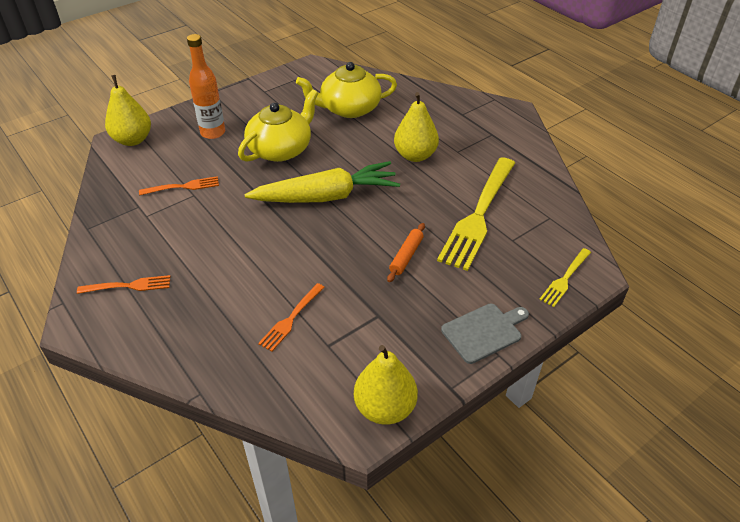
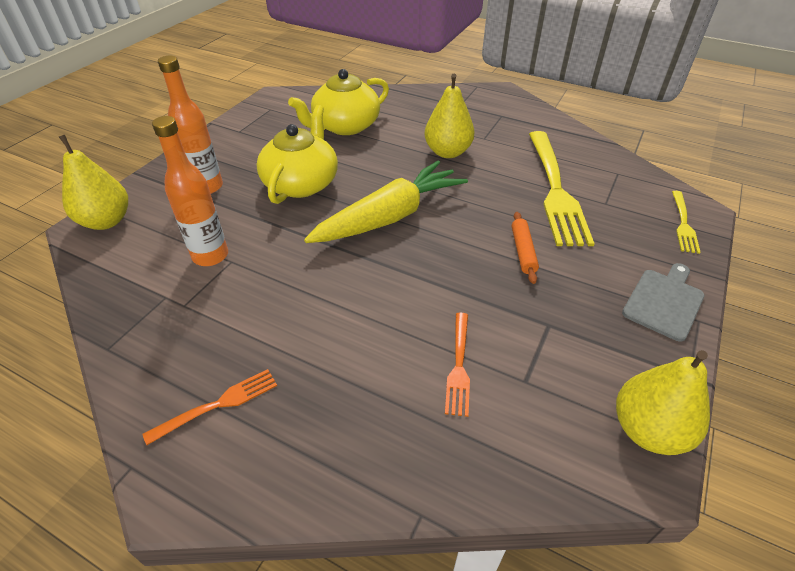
camera: 25 degrees left, 0 degrees up
(183, 187) = (210, 256): orange fork -> orange bottle

